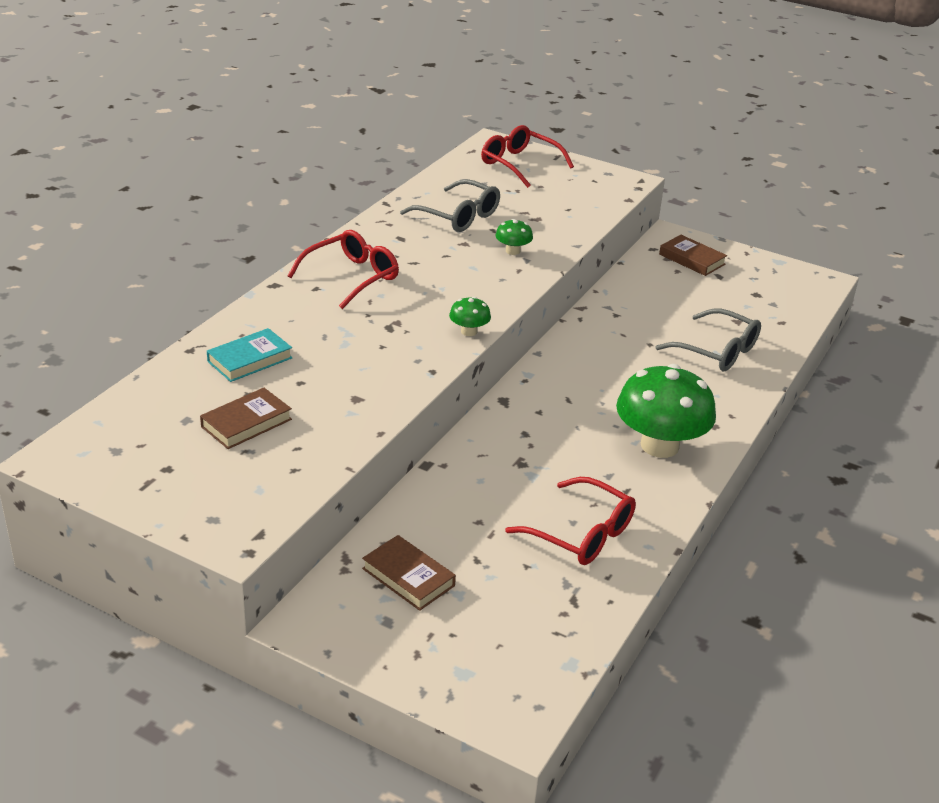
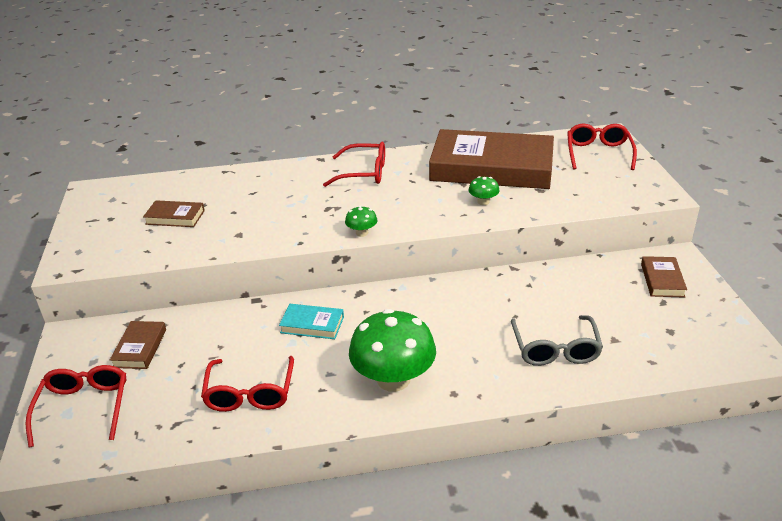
camera: 55 degrees right, 0 degrees up
(250, 360) = (236, 189): turquoise book -> turquoise book (312, 325)
(458, 216) = (491, 167): grey glasses -> brown book
(469, 656) = (84, 407): none -> red glasses

